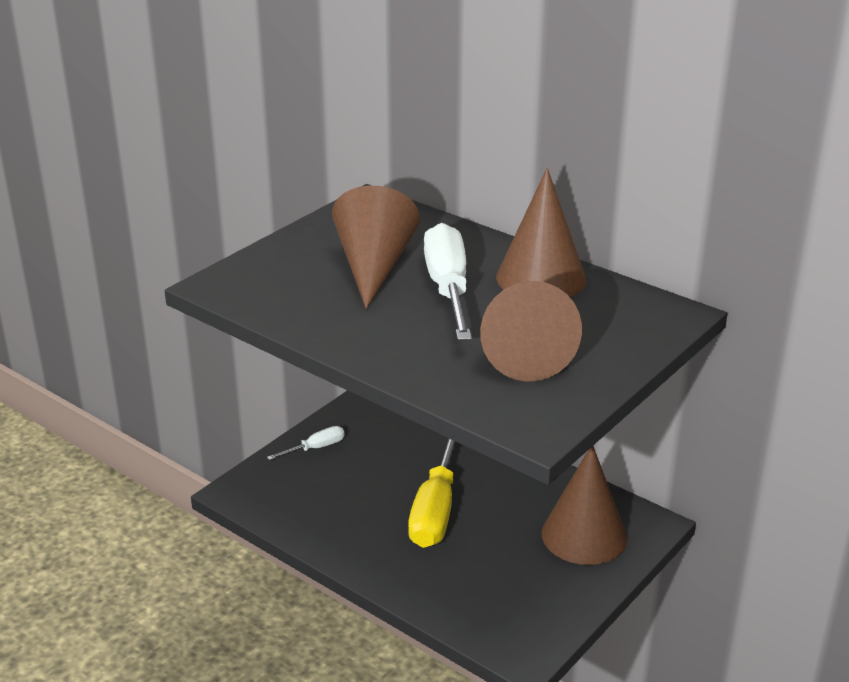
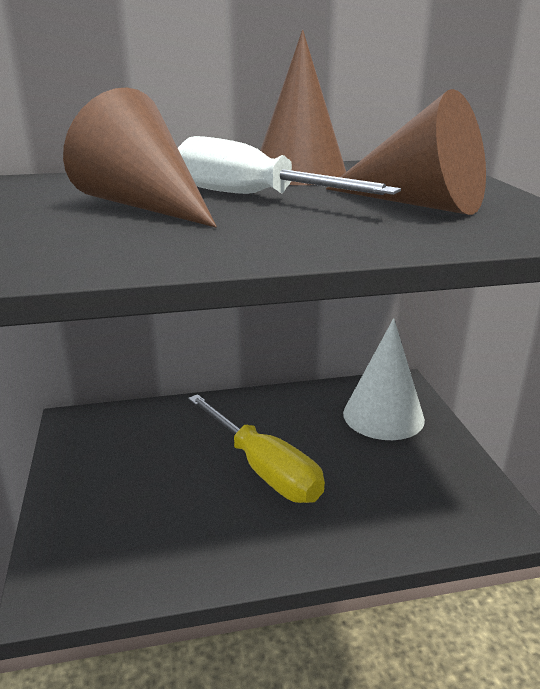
camera: 50 degrees left, 5 degrees down
(315, 448) = (79, 494): white screwdriver -> none
(584, 535) = (383, 416): brown cone -> white cone

